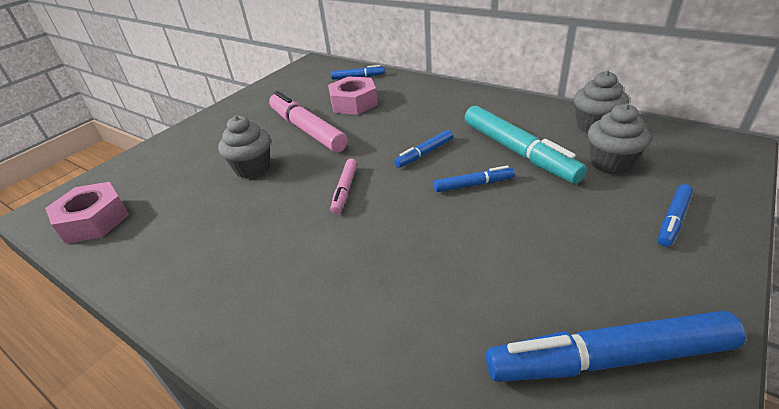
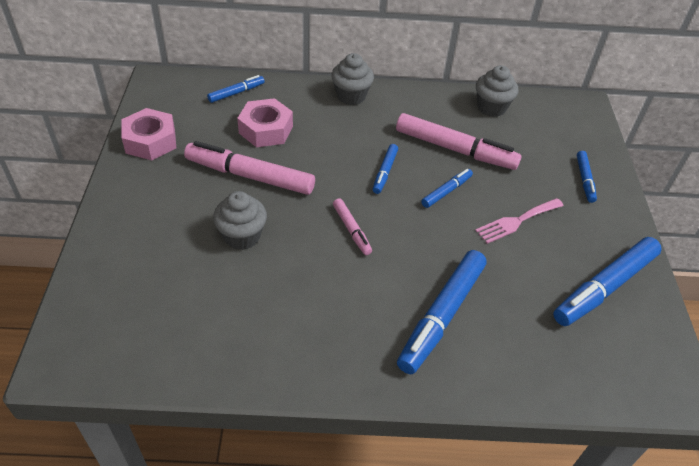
camera: 40 degrees left, 10 degrees up
(94, 220) = (138, 347): pink nut -> pink nut (150, 141)
(351, 299) = (441, 316): none -> blue marker
(518, 152) = (455, 149): turquoise marker -> pink marker
(534, 236) = (516, 221): none -> pink fork
(611, 163) = (523, 142): grey cupcake -> grey cupcake (351, 96)

